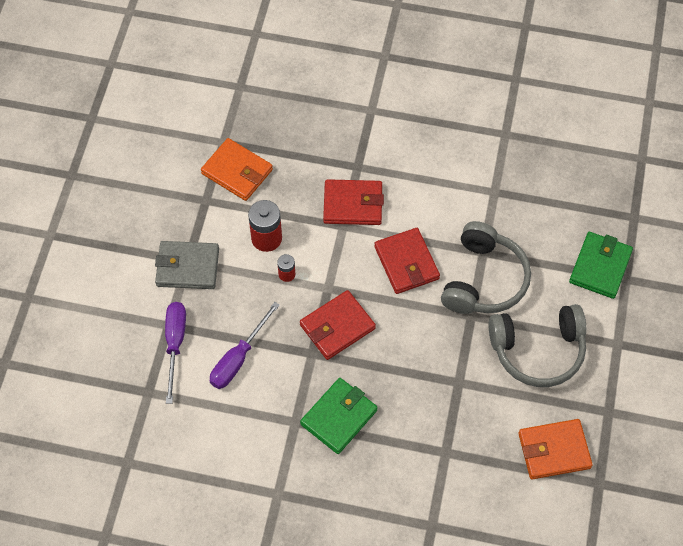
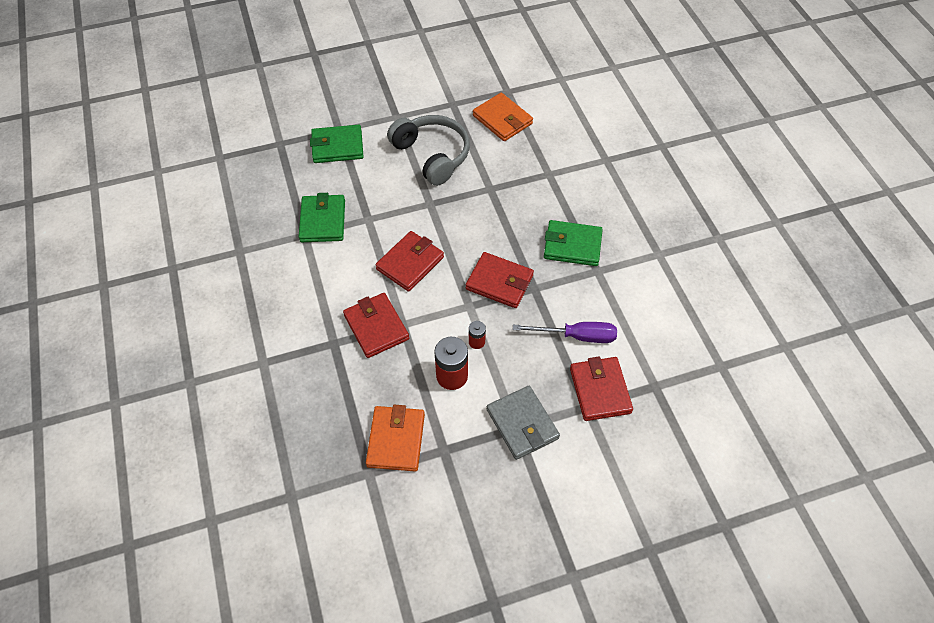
camera: 120 degrees left, 5 degrees down
(175, 344) = (600, 390): purple screwdriver -> red wallet
(484, 280) = (393, 208): grey headphones -> none
(503, 213) = (323, 221): none -> green wallet

